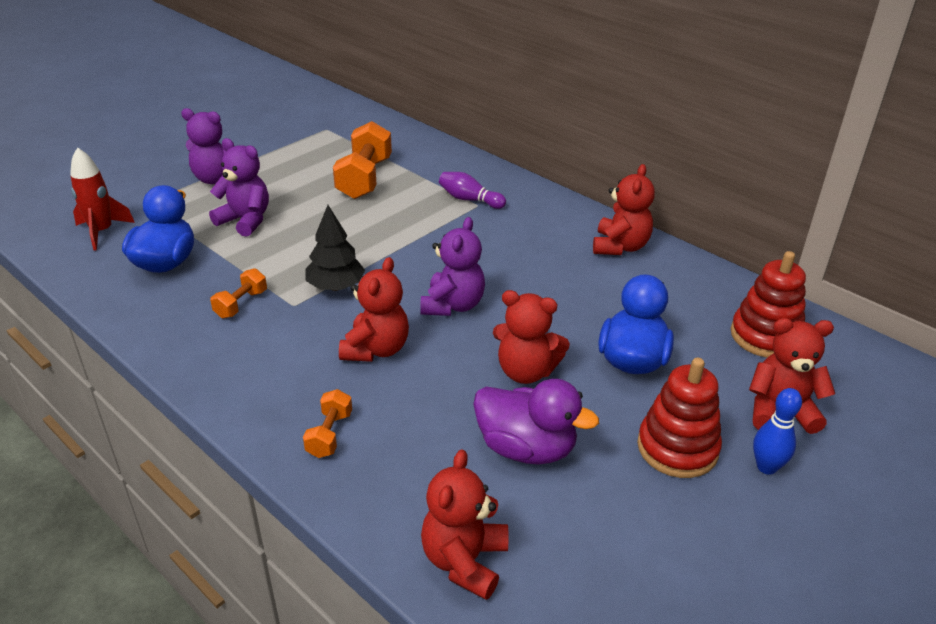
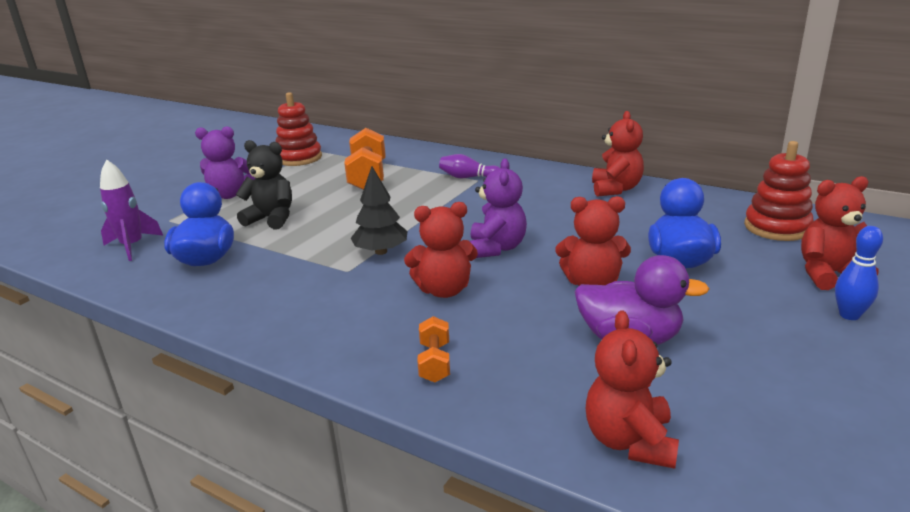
camera: 10 degrees left, 10 degrees down
(102, 232) = (132, 246): red rocket -> purple rocket
(241, 304) = (296, 278): orange dumbbell -> none
(245, 220) = (271, 219): purple teddy bear -> black teddy bear
(376, 349) = (444, 290): red teddy bear -> red teddy bear turned 75 degrees clockwise
(677, 448) = (763, 315): red stacking toy -> red stacking toy (299, 158)

